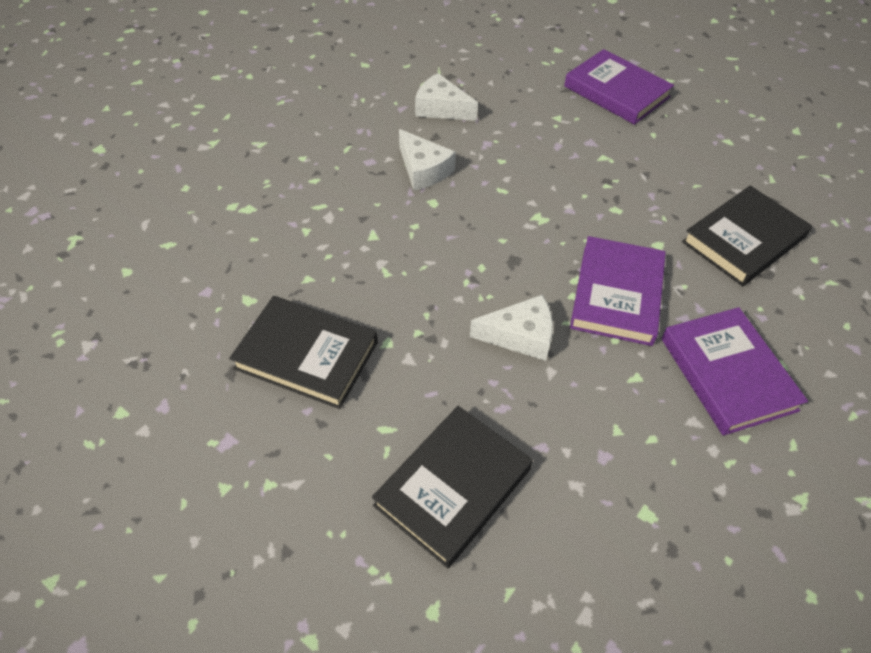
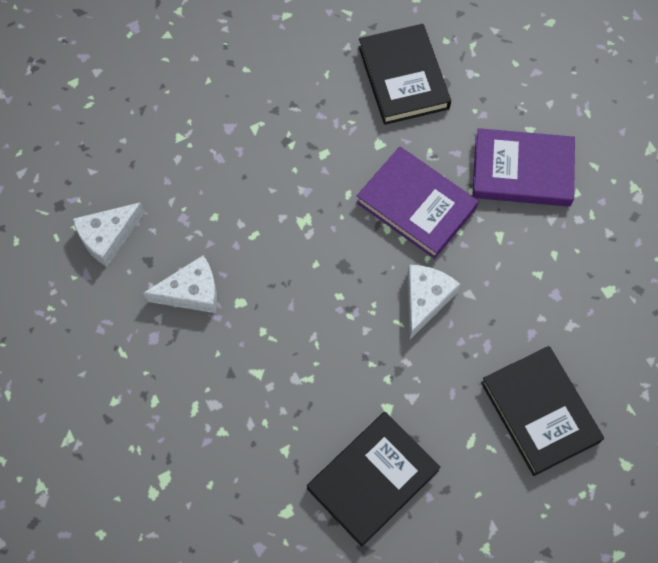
camera: 65 degrees left, 15 degrees up
(616, 92) = (170, 66): purple book -> none

